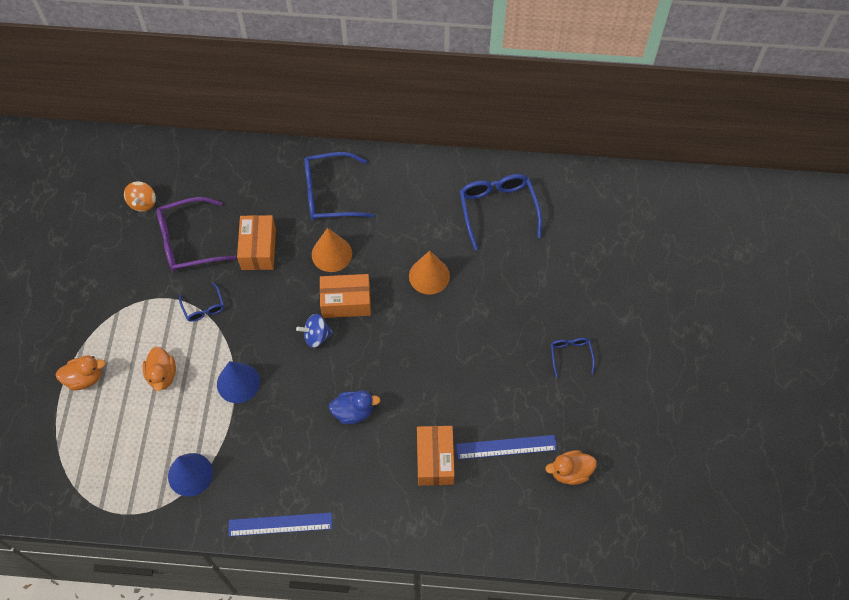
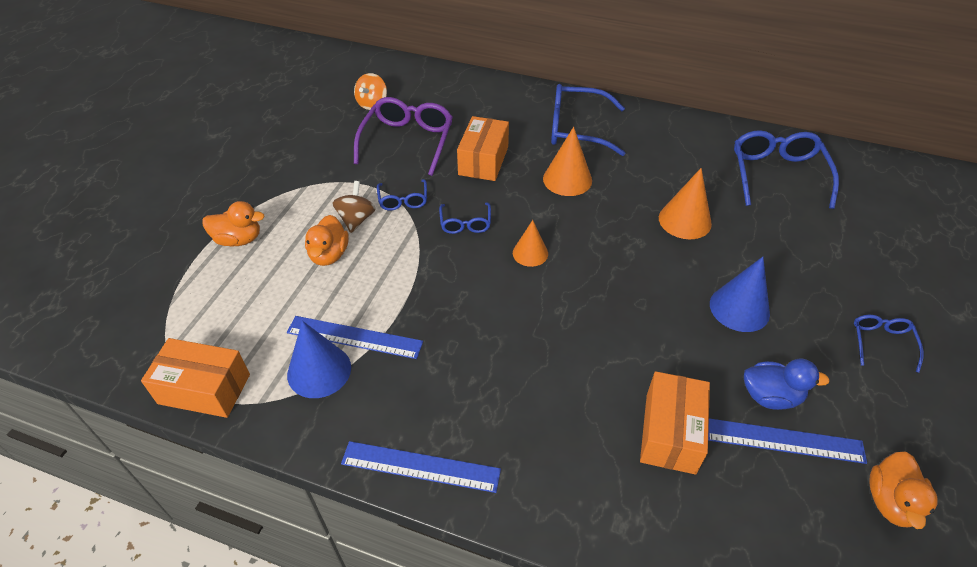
camera: 15 degrees right, 15 degrees down
(172, 336) = (356, 219): none -> brown spinning top
(188, 241) = (407, 141): purple glasses -> purple glasses turned 105 degrees clockwise
(206, 441) = (354, 337): none -> blue ruler
(238, 383) = (418, 281): blue cone -> blue cone (739, 308)
(260, 319) = (465, 223): none -> blue glasses
(316, 336) = (530, 253): blue spinning top -> orange cone
(346, 302) = (575, 226): orange box -> orange box (204, 389)
(353, 412) = (560, 345): blue duck -> blue duck (770, 396)
(570, 472) = (890, 502): orange duck -> orange duck turned 75 degrees counterclockwise

